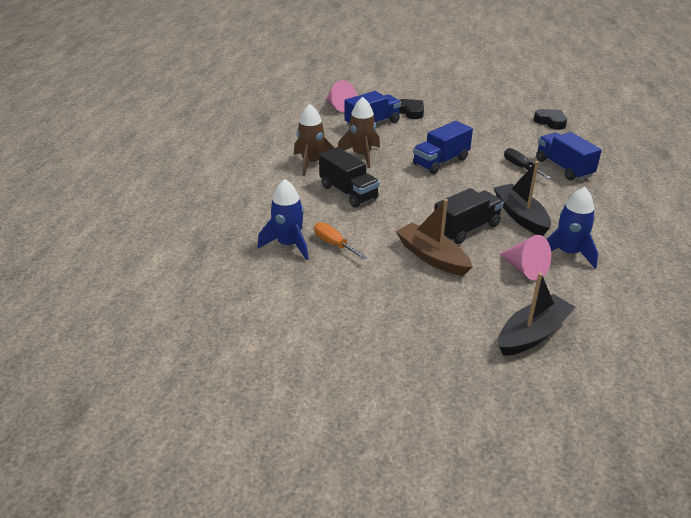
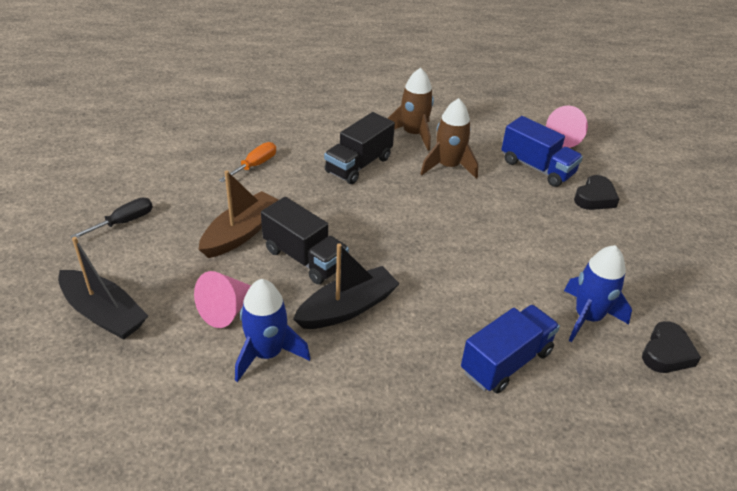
camera: 75 degrees right, 5 degrees up
(288, 245) = (249, 139): blue rocket -> blue rocket (587, 317)
(441, 162) = (463, 231): blue truck -> none
(520, 167) = (485, 310): black screwdriver -> black screwdriver (124, 222)

